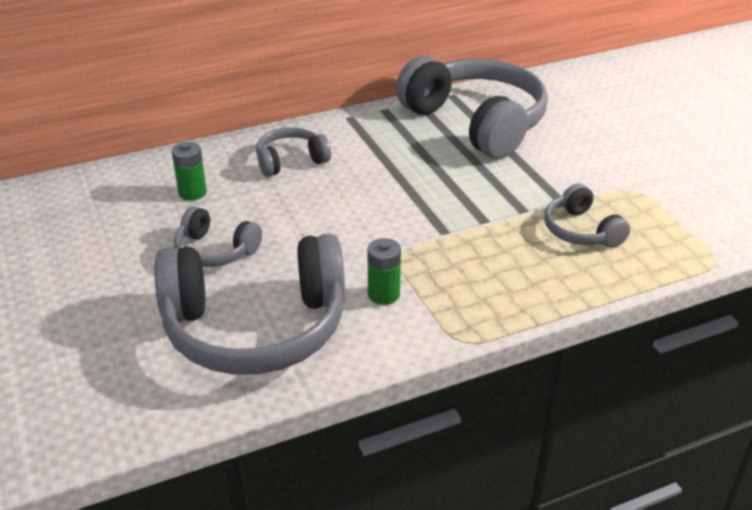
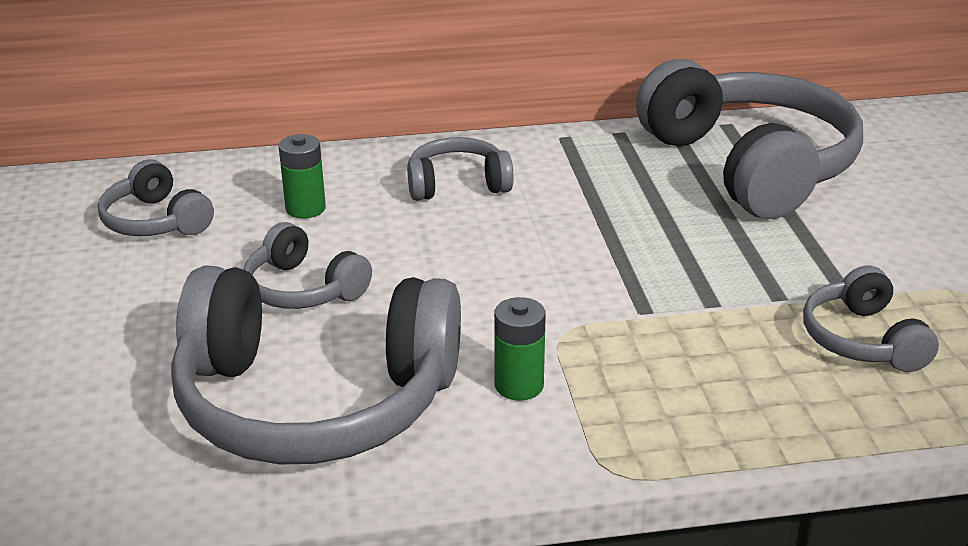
camera: 15 degrees right, 5 degrees down
(88, 217) = (156, 221): none -> grey headphones

